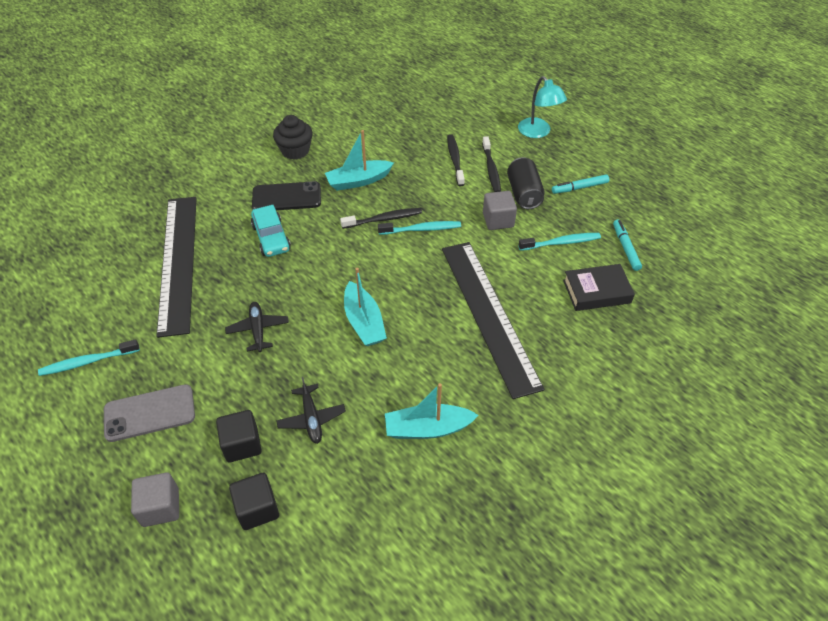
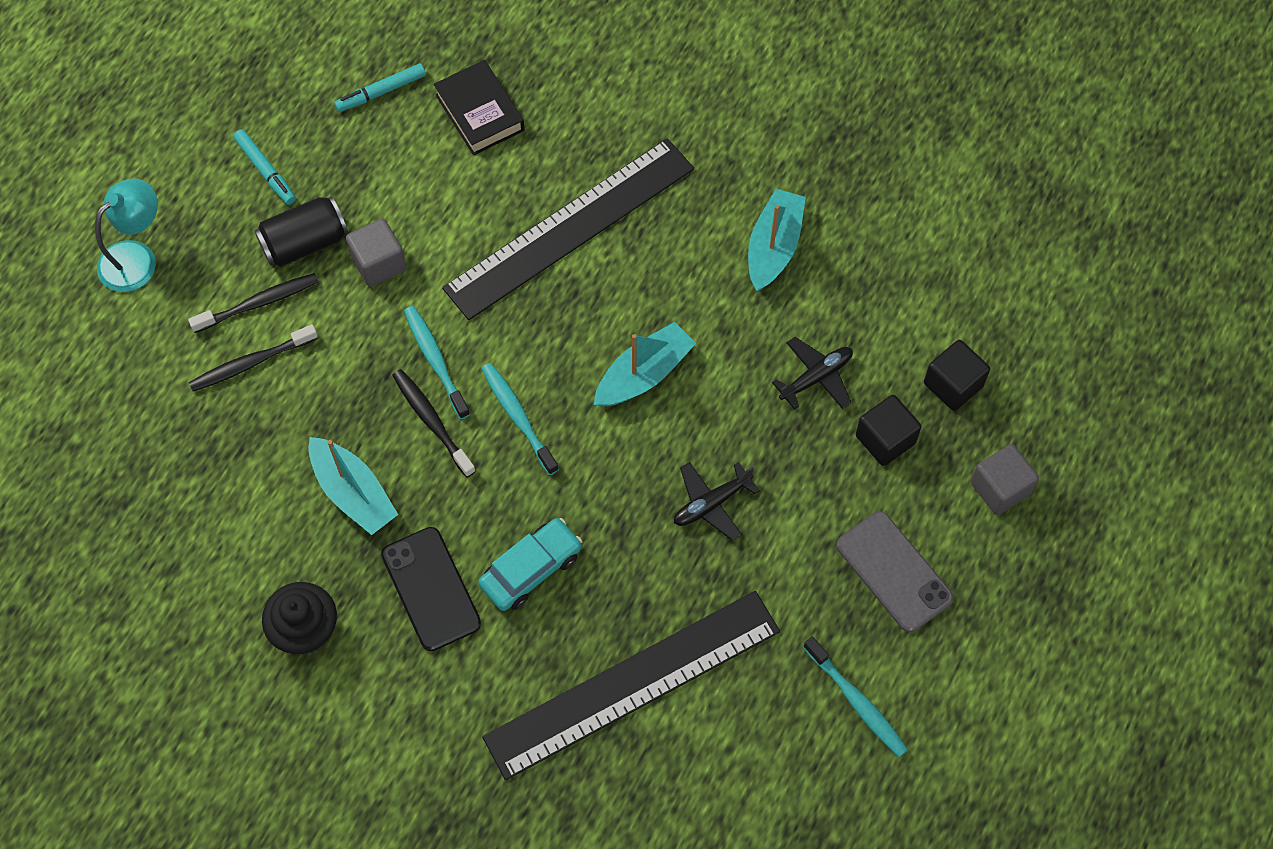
camera: 110 degrees left, 15 degrees up
(427, 428) = (774, 246): turquoise boat -> turquoise boat turned 135 degrees counterclockwise
(561, 243) = (399, 171): turquoise toothbrush -> turquoise toothbrush (518, 417)

